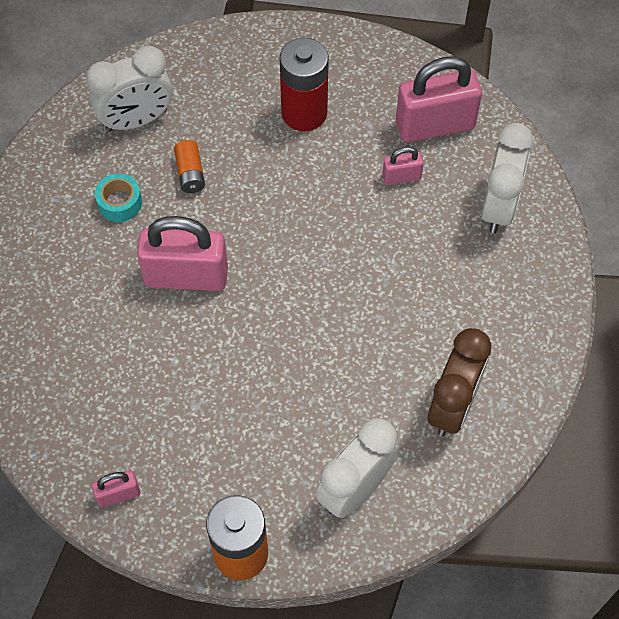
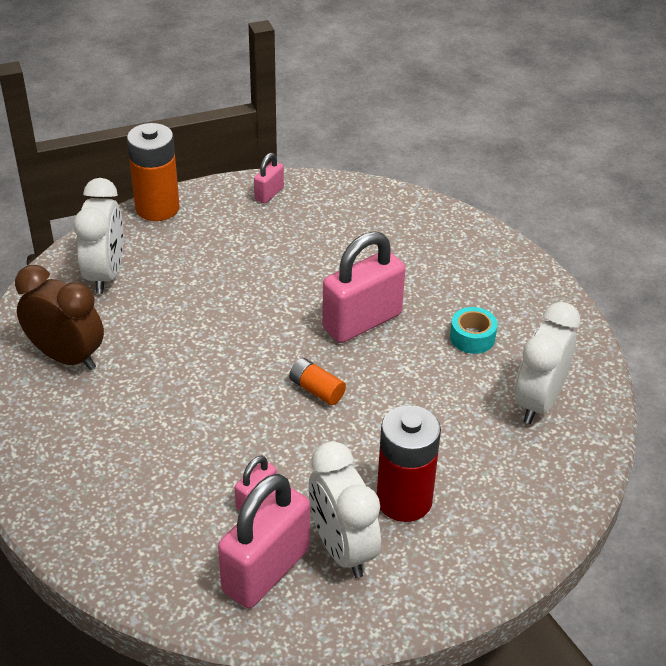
camera: 140 degrees right, 20 degrees down
(190, 173) = (444, 390): orange battery -> orange battery (316, 390)
(453, 406) = (67, 357): brown clock -> brown clock turned 135 degrees clockwise
(498, 206) = (138, 531): white clock -> white clock (342, 548)

